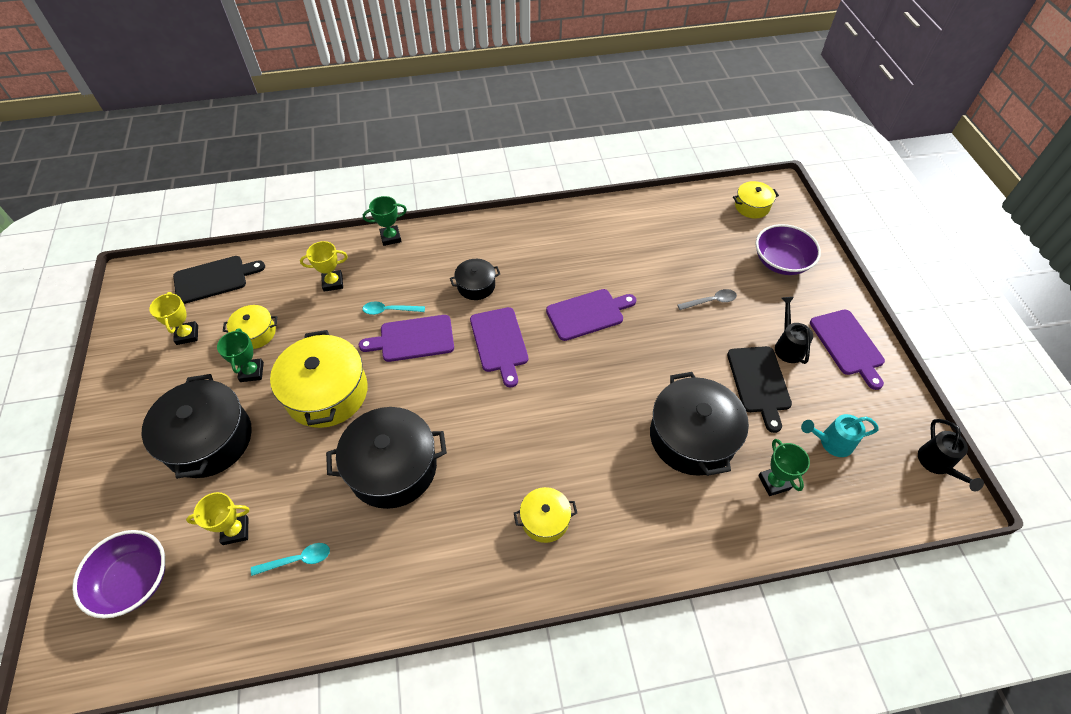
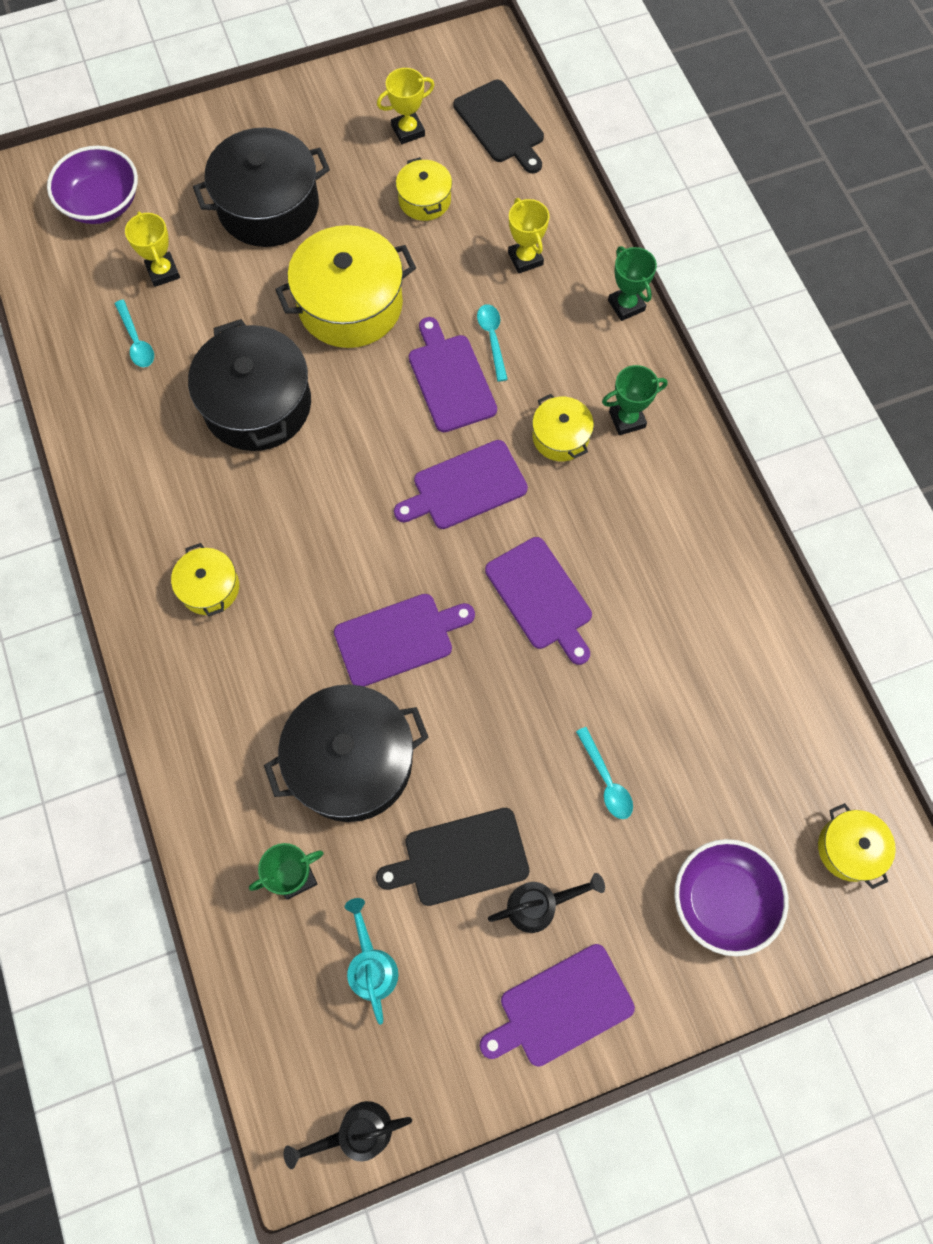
camera: 80 degrees right, 15 degrees up
(252, 372) = (366, 216): green trophy -> green trophy (627, 419)
(476, 286) = (560, 437): black pot -> yellow pot
(605, 397) = (398, 638): none -> purple cutting board
(711, 301) = (606, 780): grey spoon -> turquoise spoon

